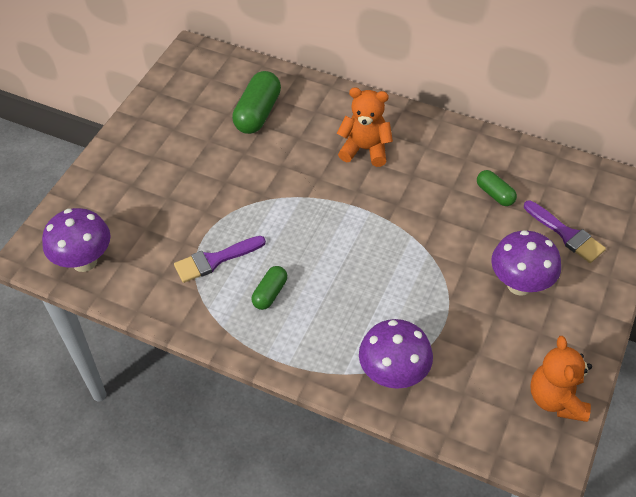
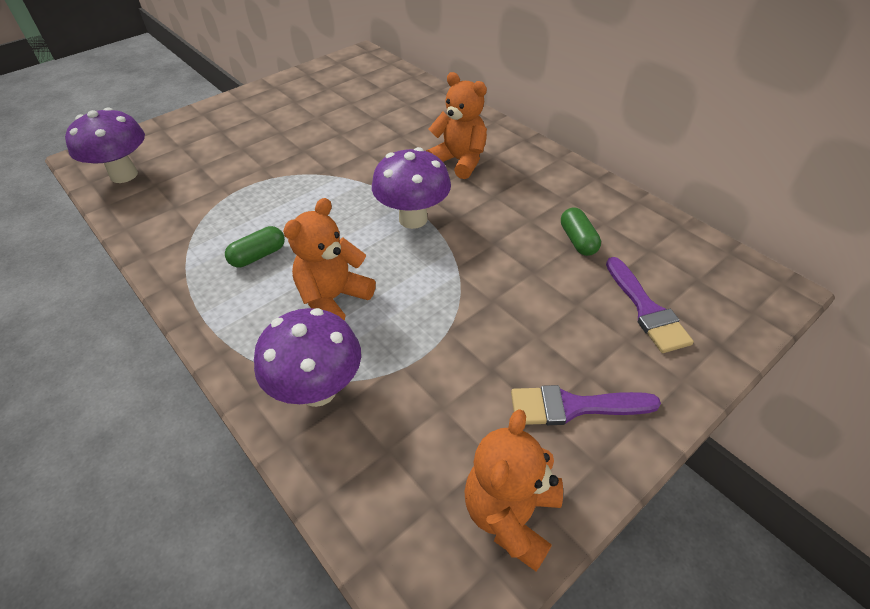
camera: 25 degrees right, 5 degrees down
(215, 260) = (234, 209): purple brush -> purple brush (573, 407)
(258, 113) = (379, 108): green capsule -> none
(354, 306) = (333, 299): none -> orange teddy bear
(519, 284) = (548, 345): purple mushroom -> purple mushroom (413, 219)

